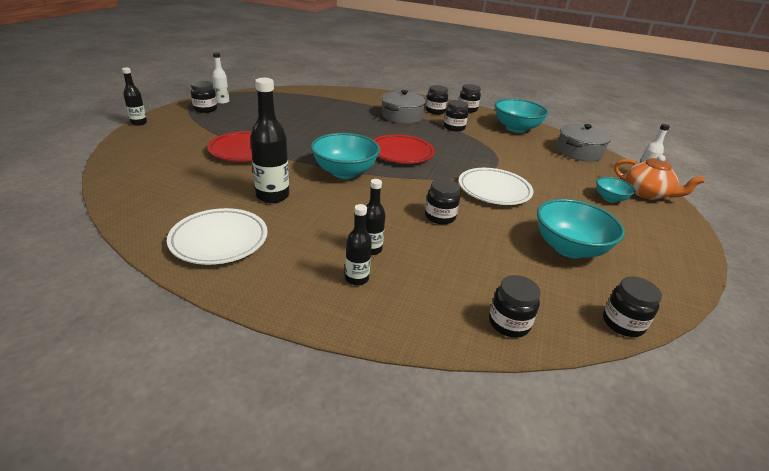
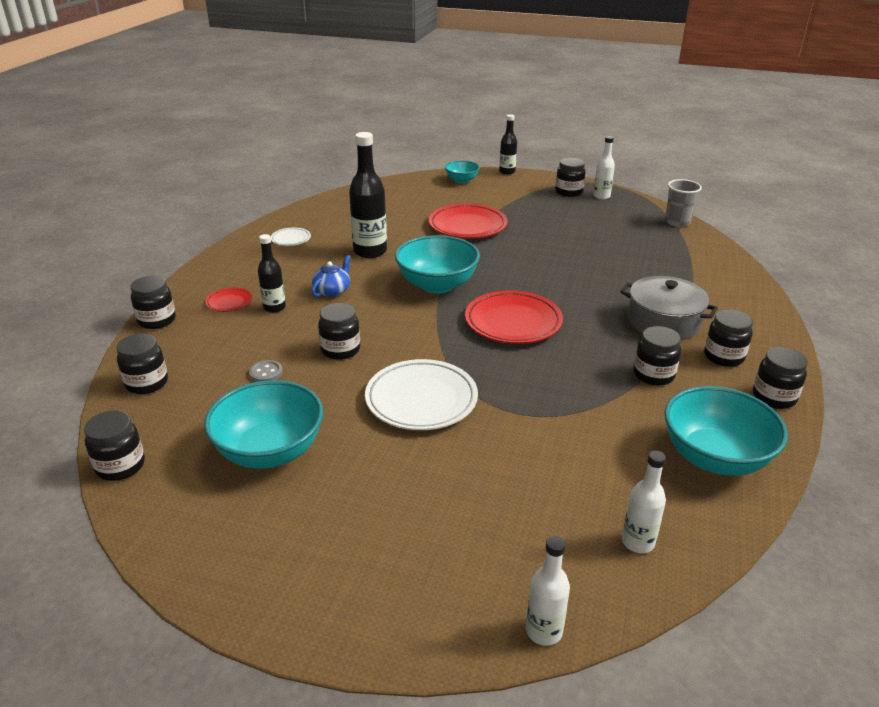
camera: 90 degrees right, 0 degrees up
(219, 240) = (291, 239): white plate -> white plate, size x0.49
(279, 91) = (677, 222): none -> grey cup
(344, 218) = (332, 291): none -> blue teapot
(357, 279) = (229, 302): black bottle -> red plate
(391, 332) = (157, 320): none -> black jar
(477, 252) = (266, 373): none -> grey button
(579, 152) = (638, 542): grey pot -> white bottle
(610, 198) = (426, 539): turquoise bowl -> turquoise bowl (462, 180)
(647, 193) = (463, 612): orange teapot -> none

